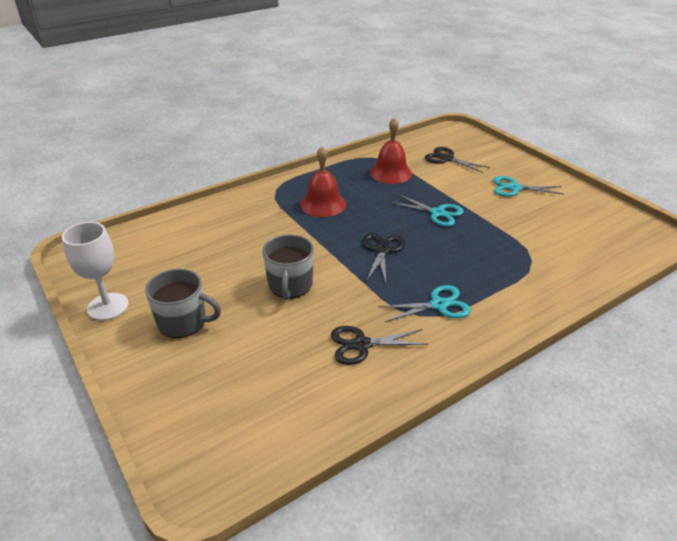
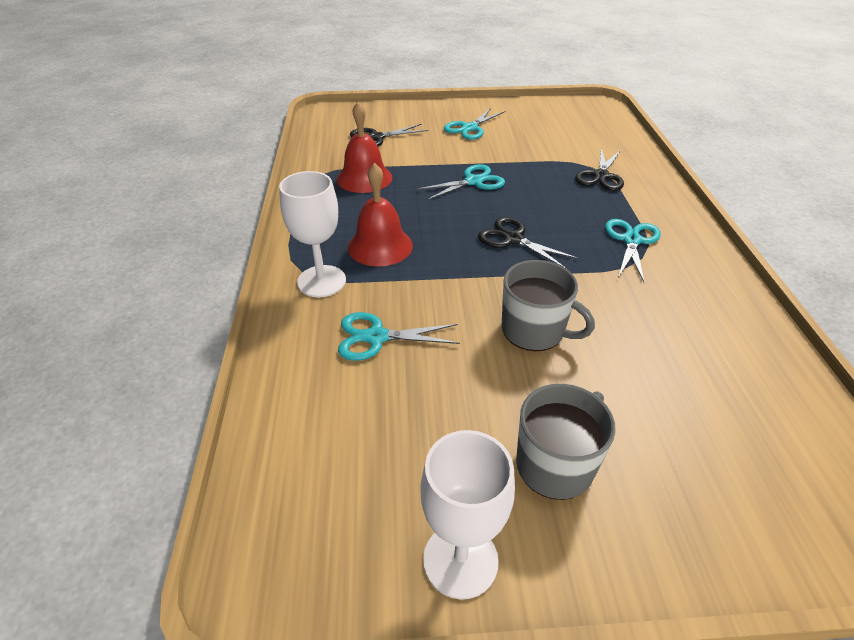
camera: 60 degrees left, 5 degrees up
(240, 232) = (376, 337): none -> turquoise scissors
(272, 198) = (321, 281): none -> white goblet
(361, 344) = (674, 313): black scissors -> black scissors (600, 176)

